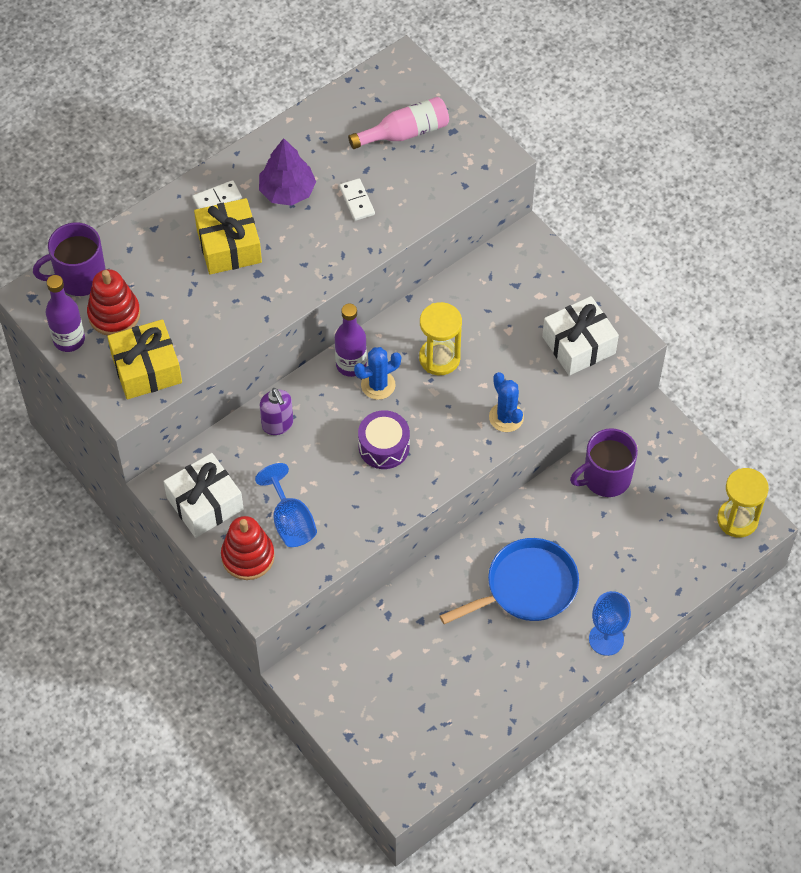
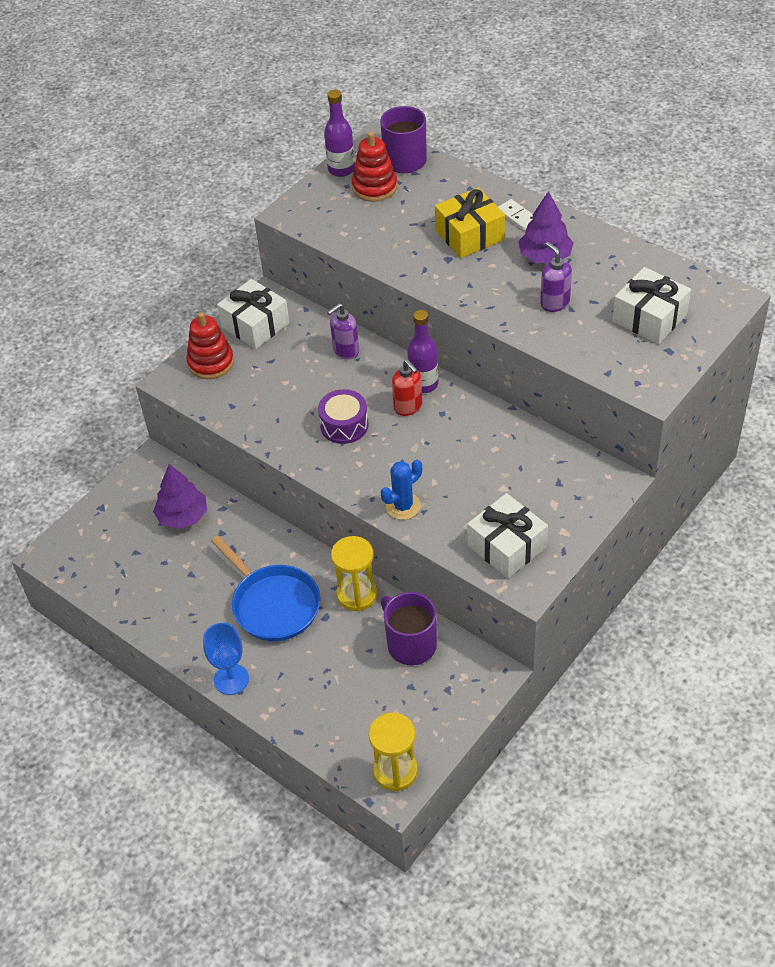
camera: 80 degrees right, 10 degrees down
(146, 369) = (327, 217): yellow gift -> none
(290, 521) = (251, 381): blue goblet -> none
(357, 201) = (554, 303): white domino -> purple soap dispenser
(378, 385) = (408, 407): blue cactus -> red soap dispenser
(386, 654) = (183, 516): none -> purple tree
(405, 133) = (649, 318): pink bottle -> white gift
(439, 358) = (452, 443): yellow hourglass -> yellow hourglass (357, 594)

